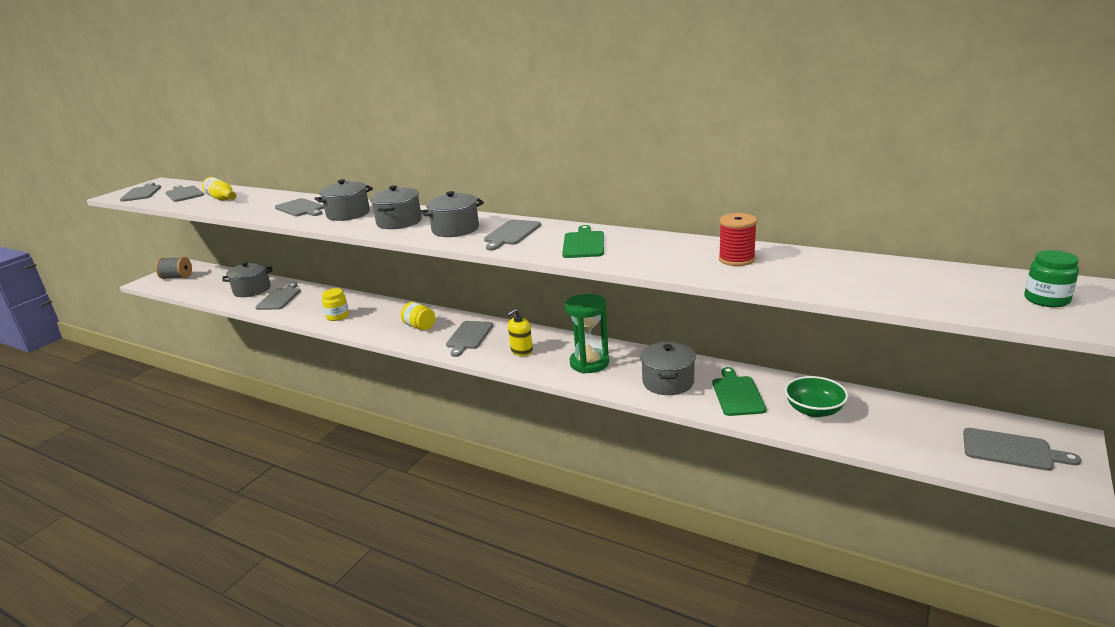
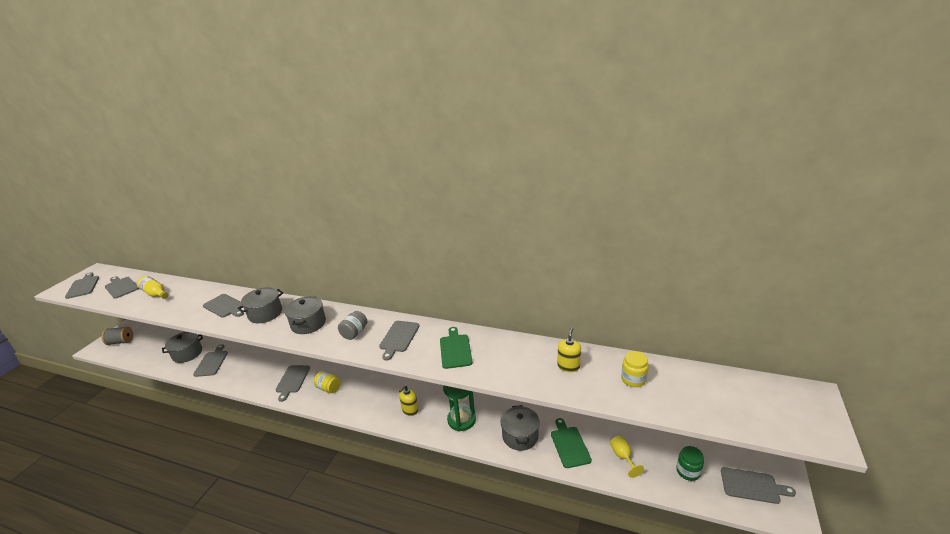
camera: 10 degrees left, 5 degrees up
(337, 316) = (262, 380): yellow jar -> yellow jar (633, 379)
(455, 229) = (354, 333): grey pot -> grey jar
(469, 336) = (368, 397): grey cutting board -> grey cutting board (292, 380)
(736, 259) = (568, 366): red spool -> yellow soap dispenser
(814, 410) = (623, 457): green bowl -> yellow goblet
(1046, 300) = (779, 408): green jar -> green jar (688, 471)

